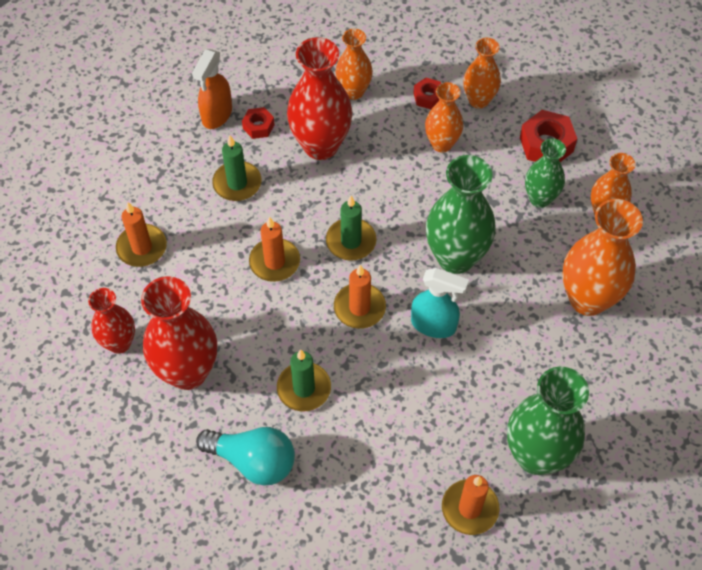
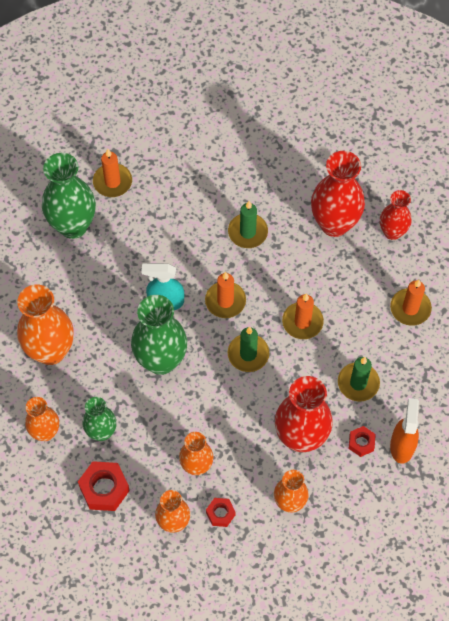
camera: 165 degrees right, 5 degrees up
(253, 461) = (266, 177): turquoise light bulb -> none

